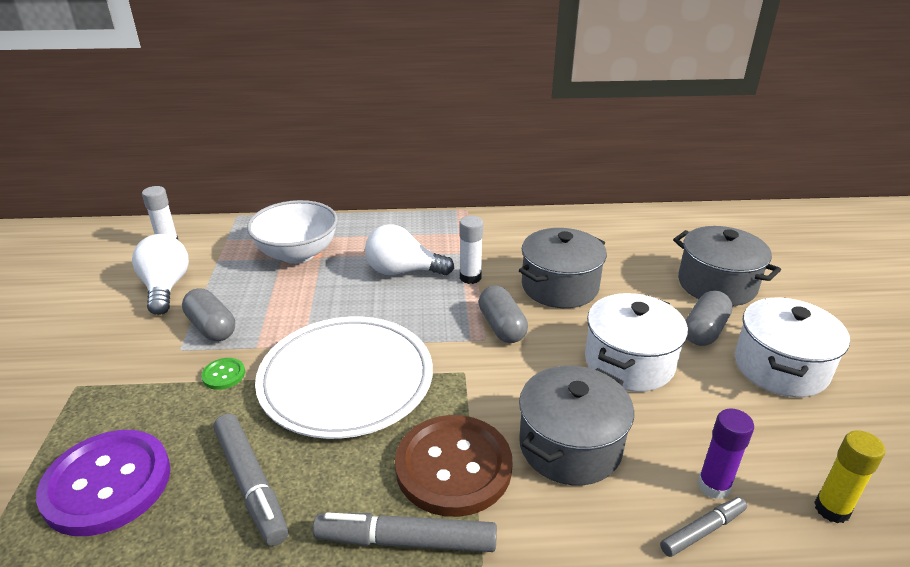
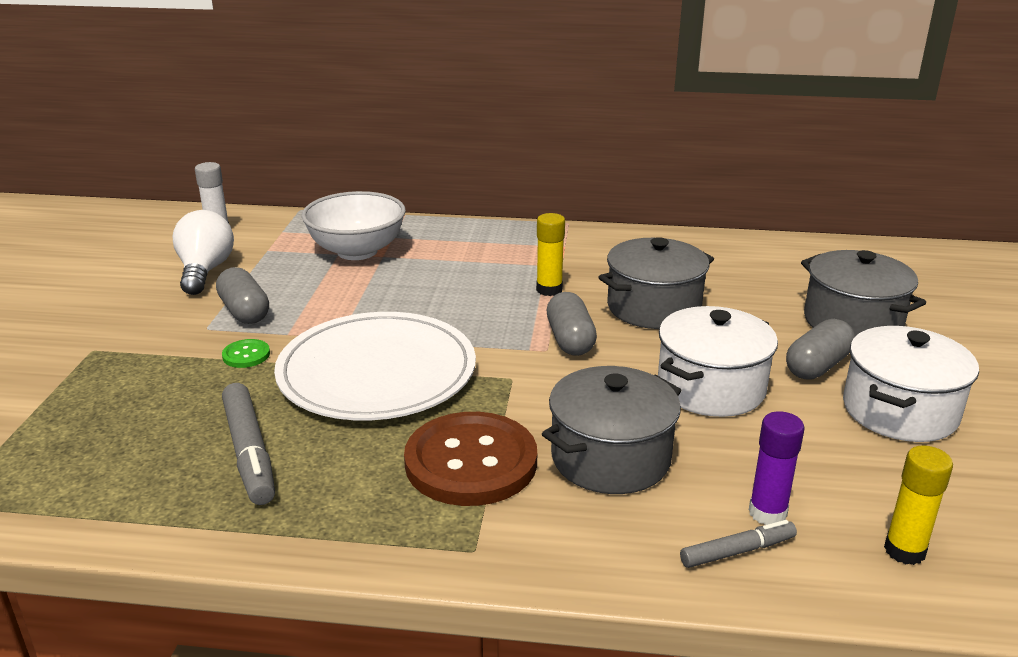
camera: 10 degrees right, 5 degrees down
(107, 484) = (104, 436): purple button -> none
(403, 271) = (472, 277): white light bulb -> none
(406, 541) = (398, 520): grey marker -> none
(470, 277) = (549, 290): white glue stick -> yellow glue stick

